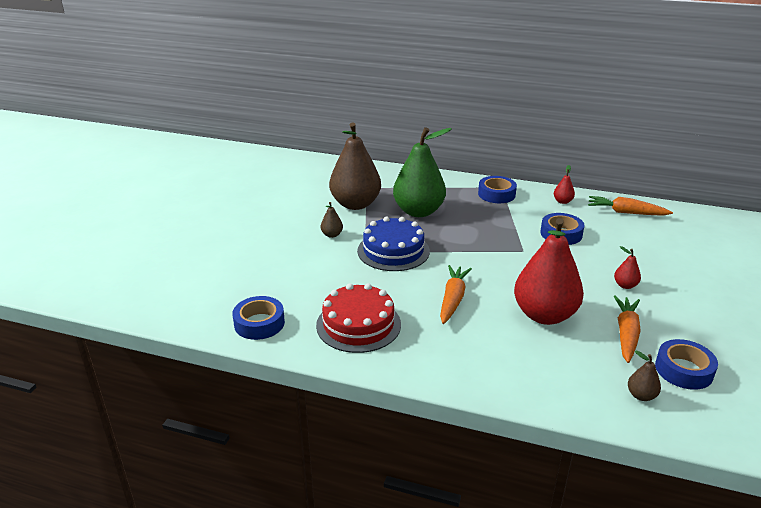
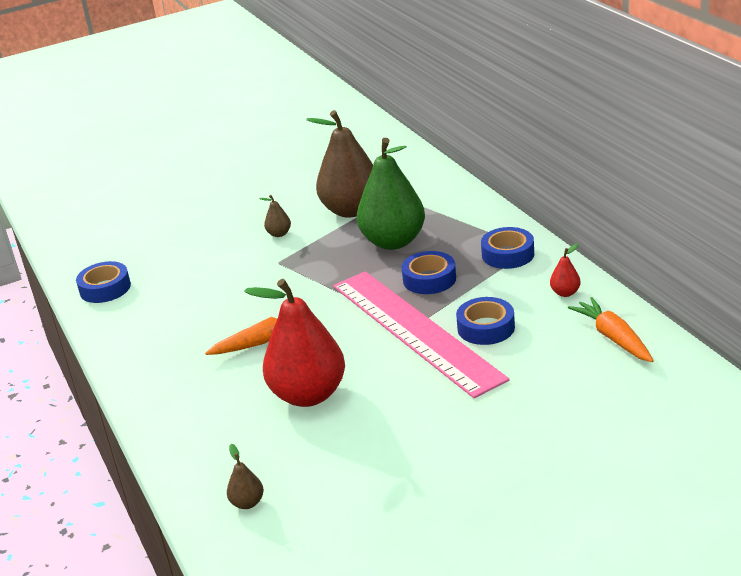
camera: 50 degrees right, 0 degrees up
(358, 324) = (162, 324): red cake -> none
(393, 251) = (299, 272): blue cake -> none
(529, 252) = (414, 331): none -> pink ruler
(625, 285) = (438, 410): red pear -> none
(626, 334) = (342, 451): orange carrot -> none
(683, 370) = (325, 509): blue tape -> blue tape (429, 279)

